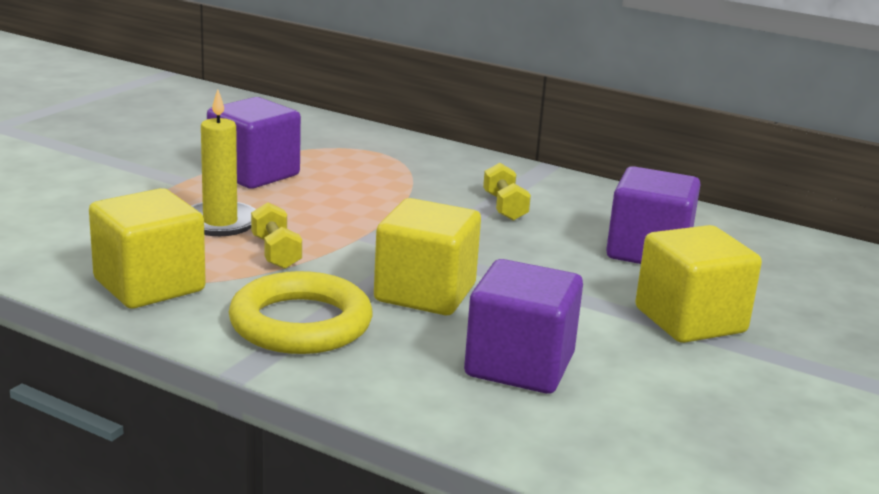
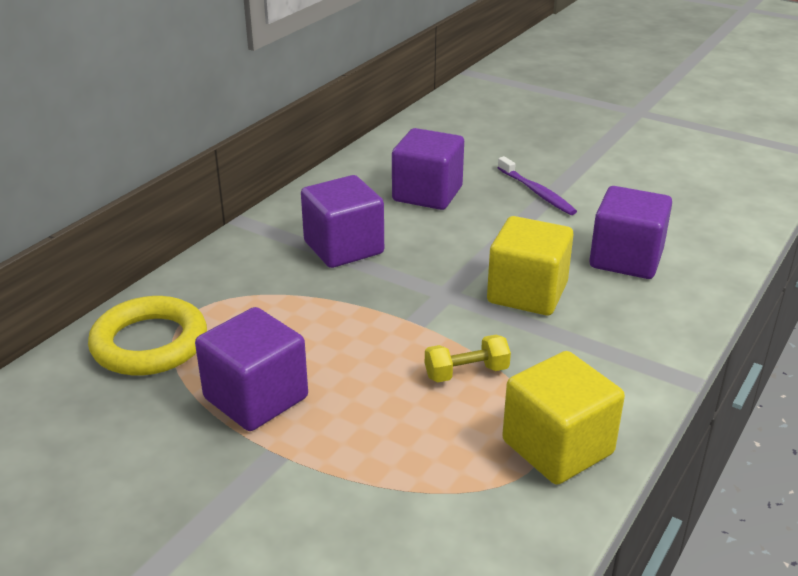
camera: 85 degrees left, 10 degrees up
(220, 222) = (399, 413): yellow candle -> none
(300, 323) = (600, 353): yellow ring -> yellow ring (149, 343)
(504, 207) = (343, 248): yellow dumbbell -> purple cube
(690, 320) = (536, 192): yellow cube -> purple toothbrush

